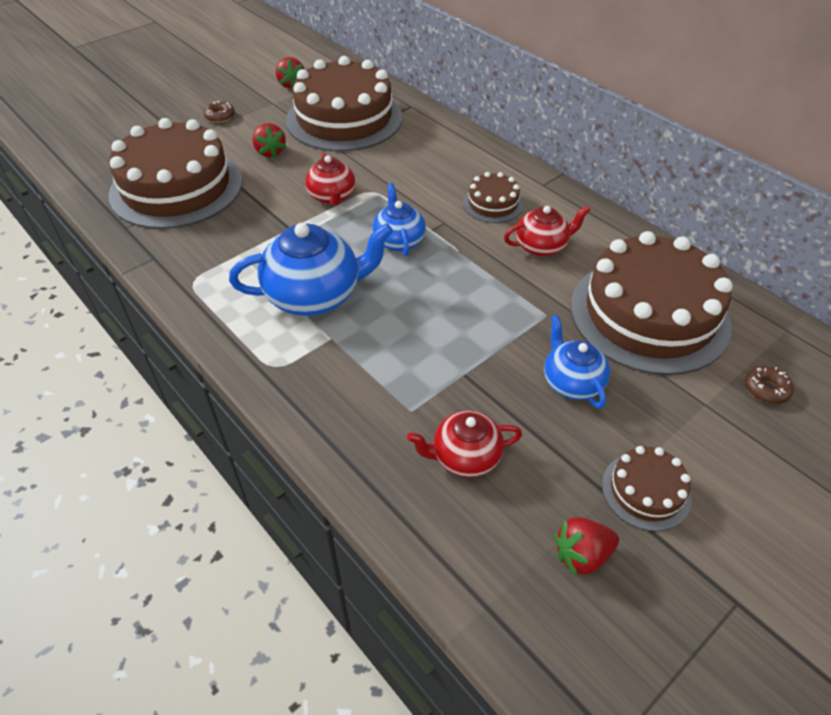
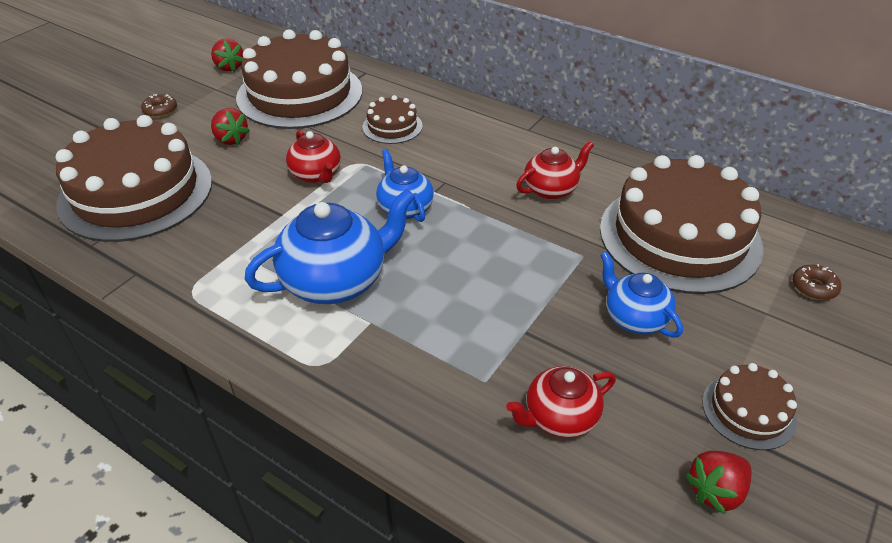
camera: 15 degrees left, 5 degrees down
(493, 203) = (486, 155): brown cake -> brown cake (392, 126)

